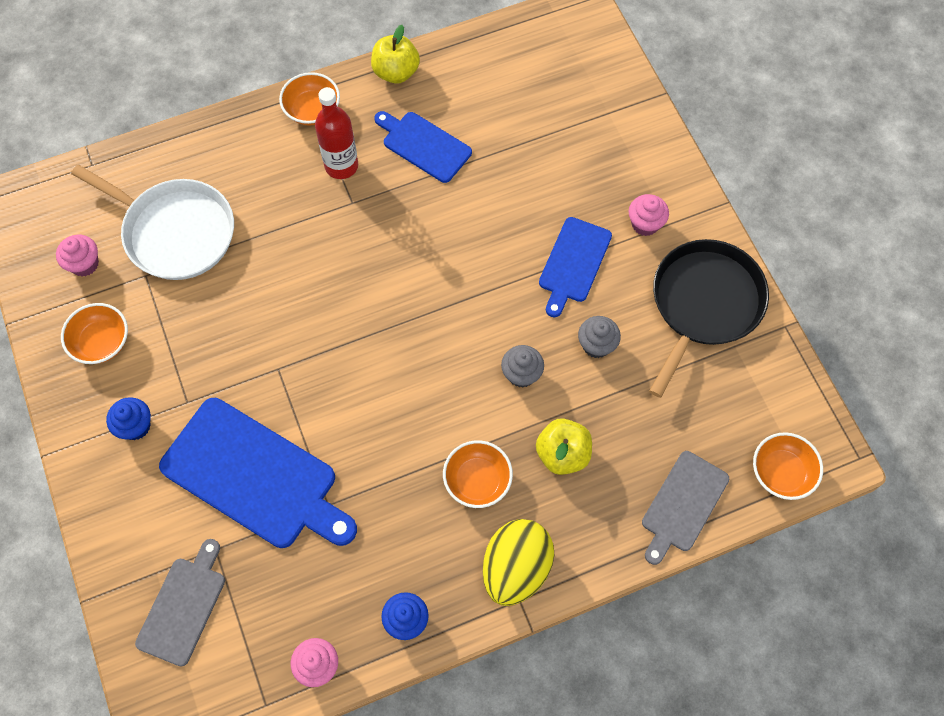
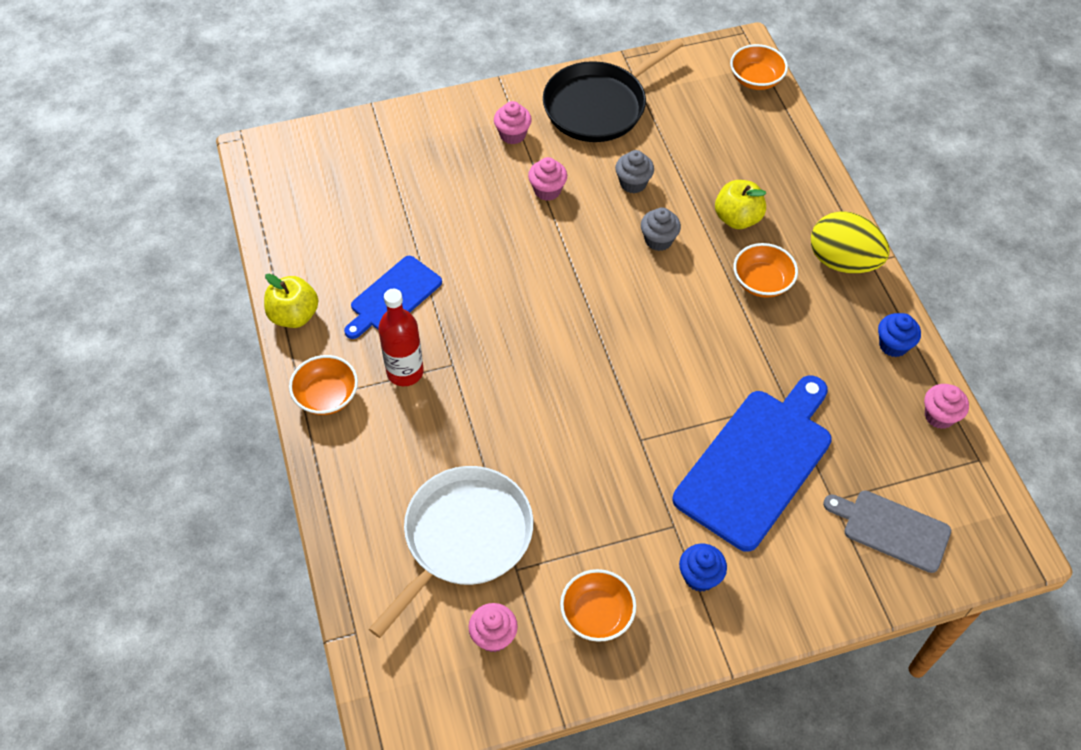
camera: 85 degrees left, 10 degrees down
(573, 263) = (547, 190): blue cutting board -> pink cupcake
(683, 504) = (783, 144): grey cutting board -> none
(704, 304) = (599, 105): black pan -> black pan turned 75 degrees counterclockwise

